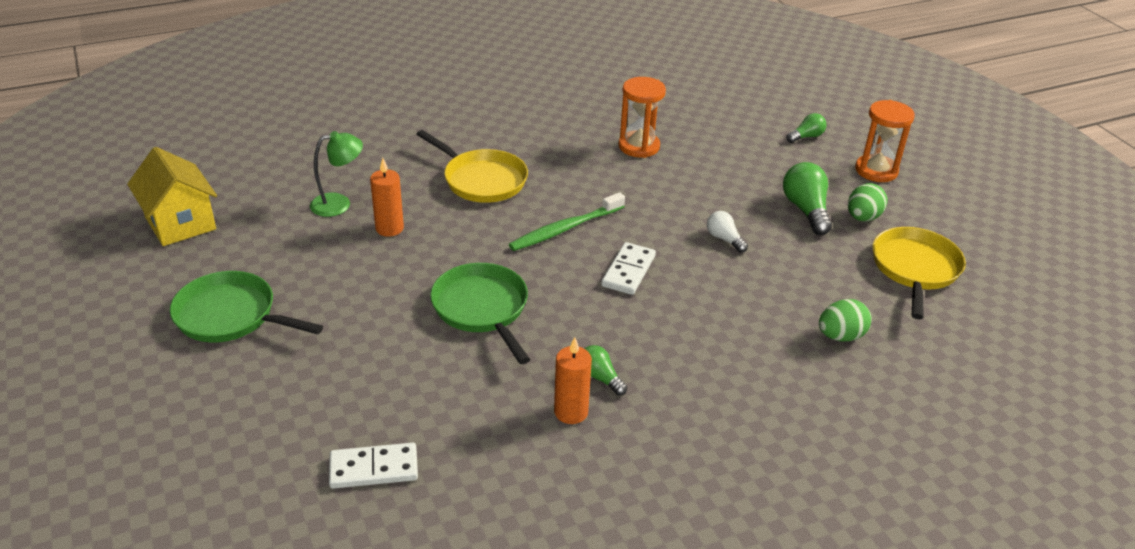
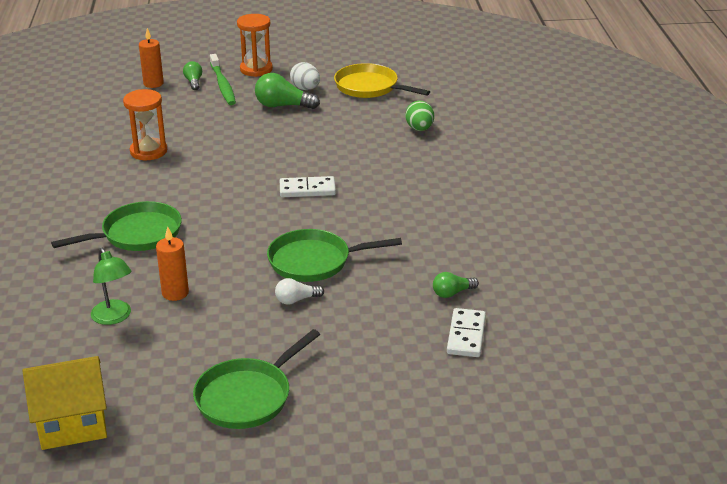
camera: 70 degrees left, 5 degrees down
(339, 203) = (114, 317): green lamp -> green lamp turned 150 degrees clockwise
(481, 180) = (137, 234): yellow pan -> green pan
(565, 229) = (237, 206): green toothbrush -> green toothbrush (223, 85)
(571, 412) = (444, 242): orange candle -> orange candle (153, 83)
(600, 378) = (416, 224): green light bulb -> green light bulb (452, 293)
(628, 271) = (307, 189): white domino -> white domino turned 45 degrees counterclockwise
(724, 239) = (295, 144): white light bulb -> white light bulb (296, 300)
(862, 218) = (305, 89): green egg -> white egg

